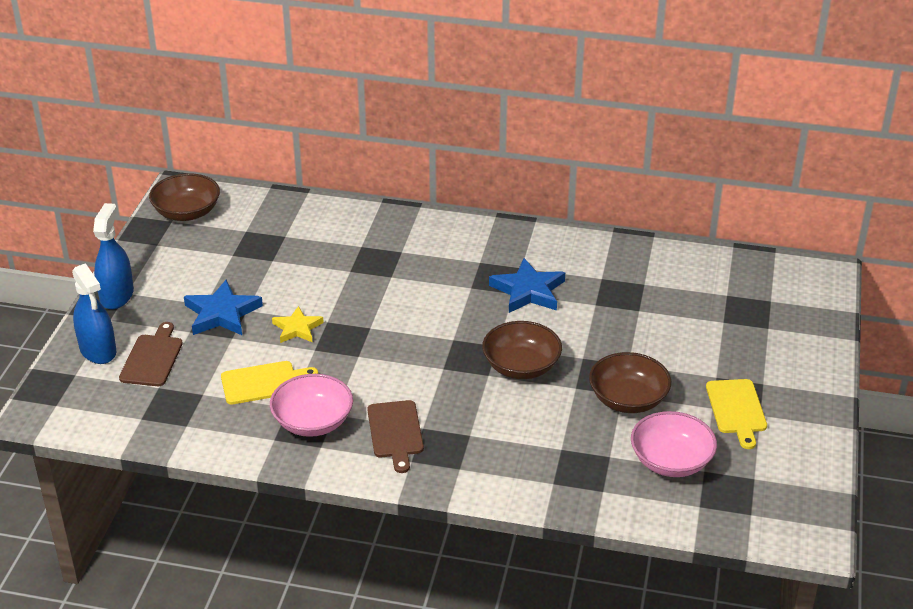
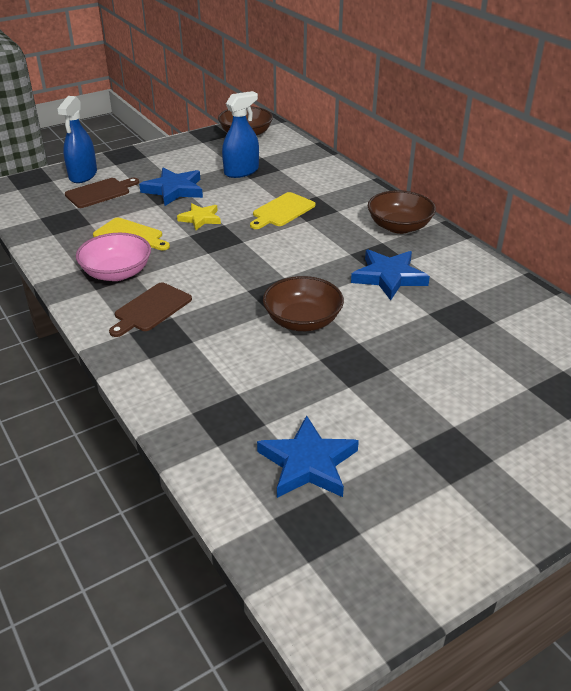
camera: 45 degrees right, 0 degrees up
(117, 295) = (139, 155): blue spray bottle -> blue spray bottle (241, 171)
(628, 399) = (347, 393): brown bowl -> brown bowl (399, 226)
(671, 461) = (308, 463): pink bowl -> blue star
(736, 409) = (433, 464): yellow cutting board -> yellow cutting board (282, 211)

